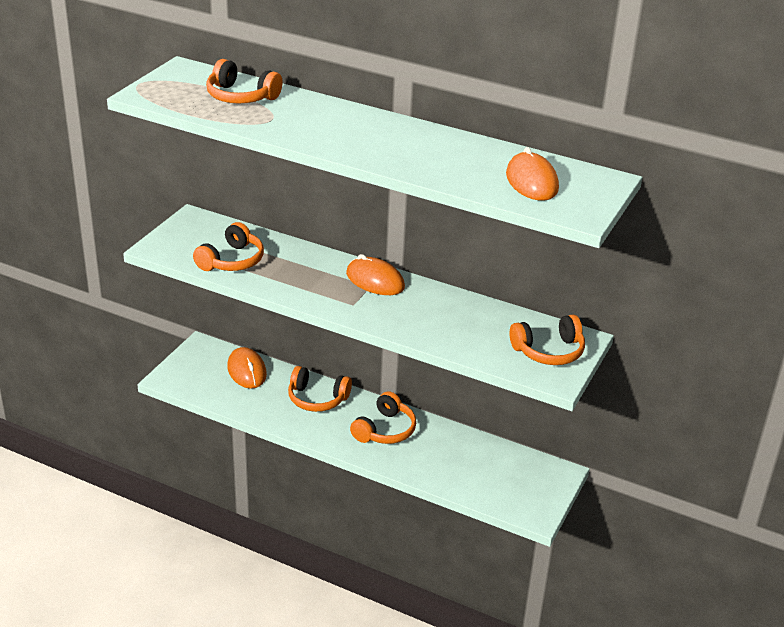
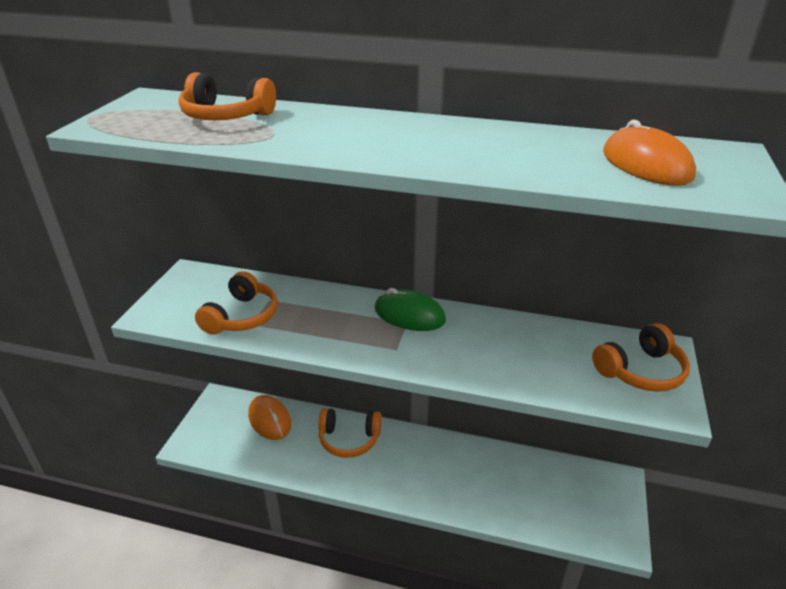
camera: 10 degrees left, 0 degrees up
(375, 280) = (409, 315): orange mouse -> green mouse
(385, 430) = (428, 464): orange headphones -> none

